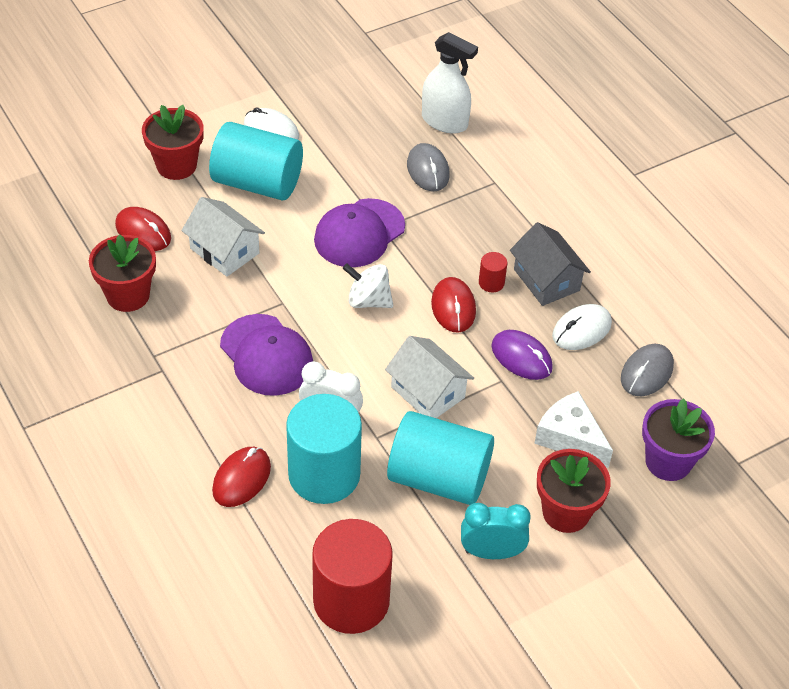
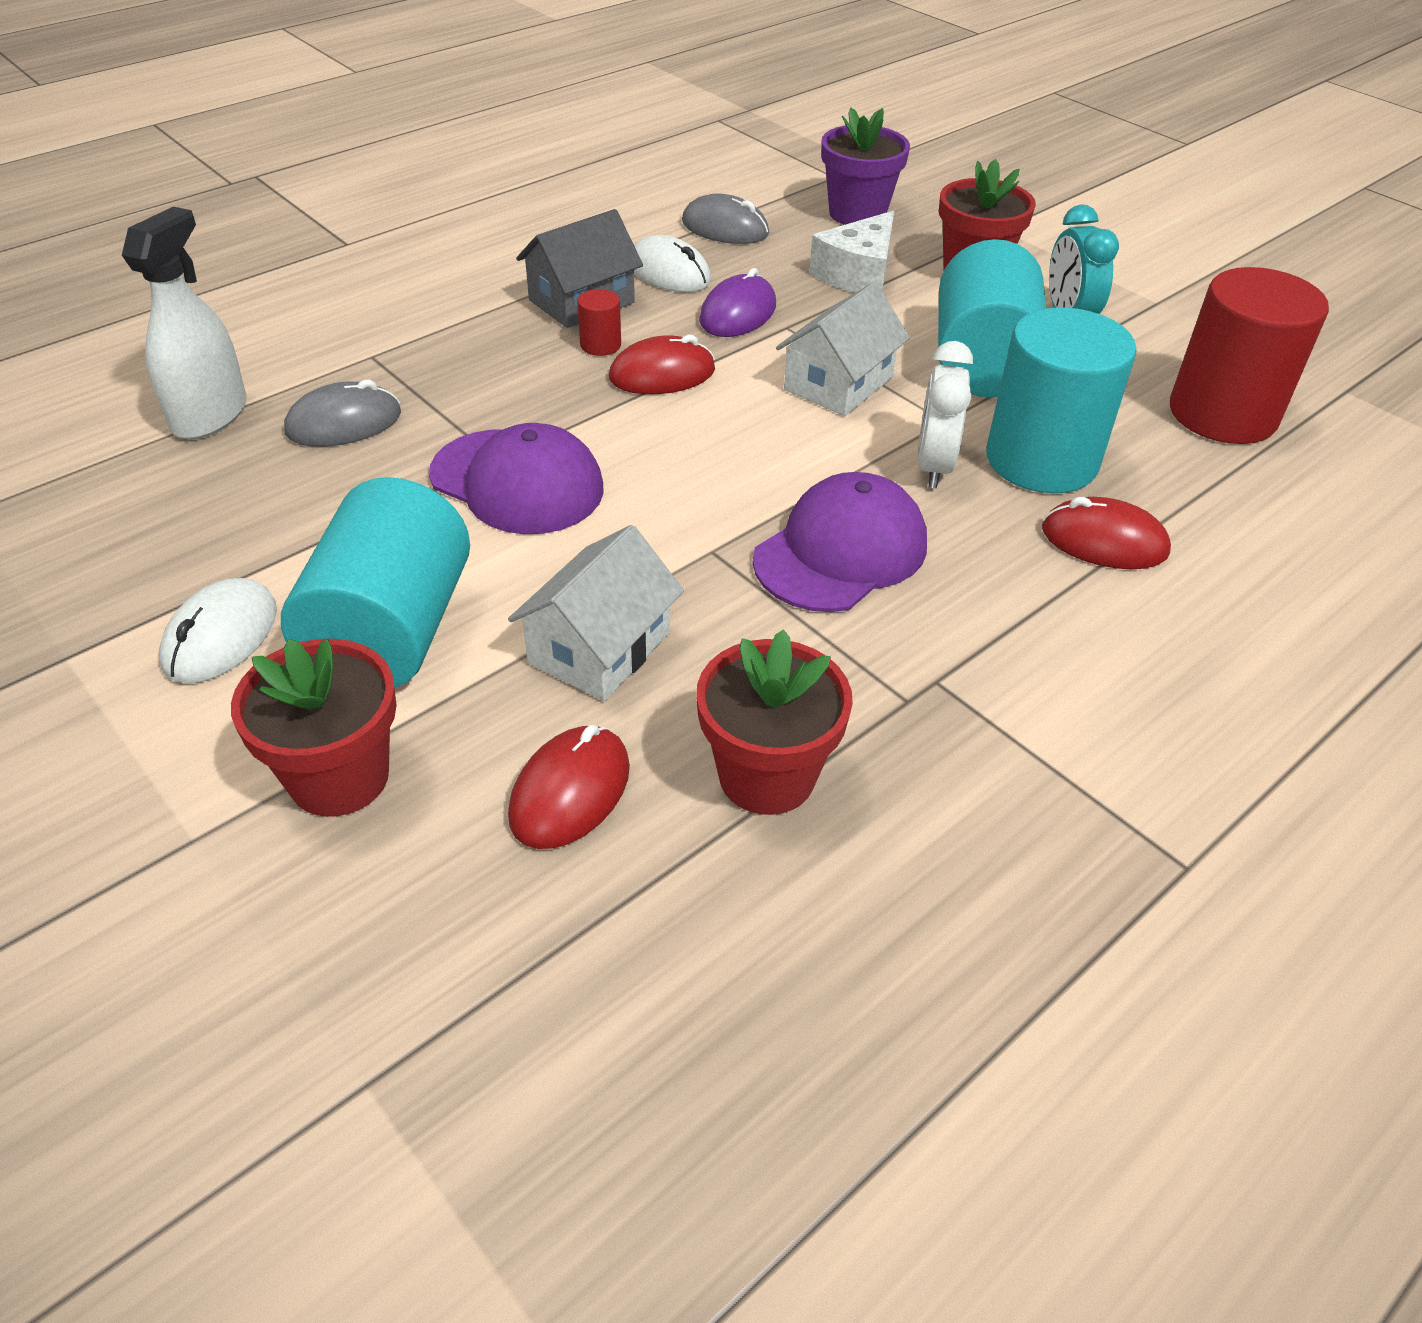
camera: 100 degrees left, 5 degrees down
(368, 300) = (675, 456): white spinning top -> none

